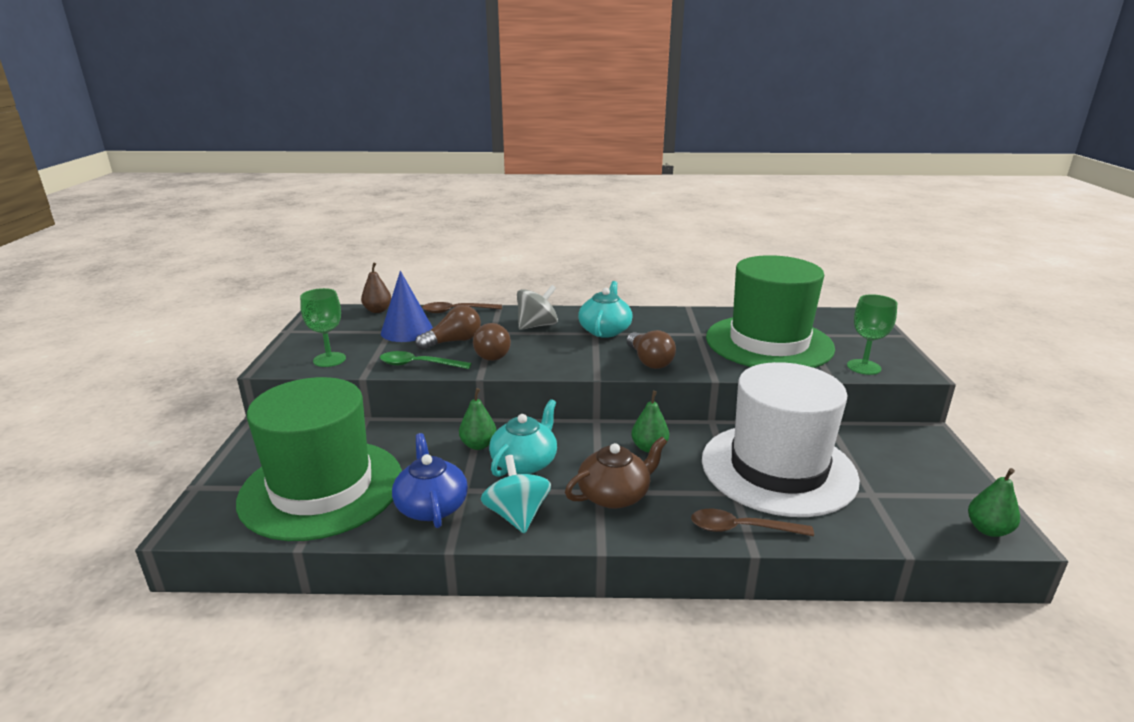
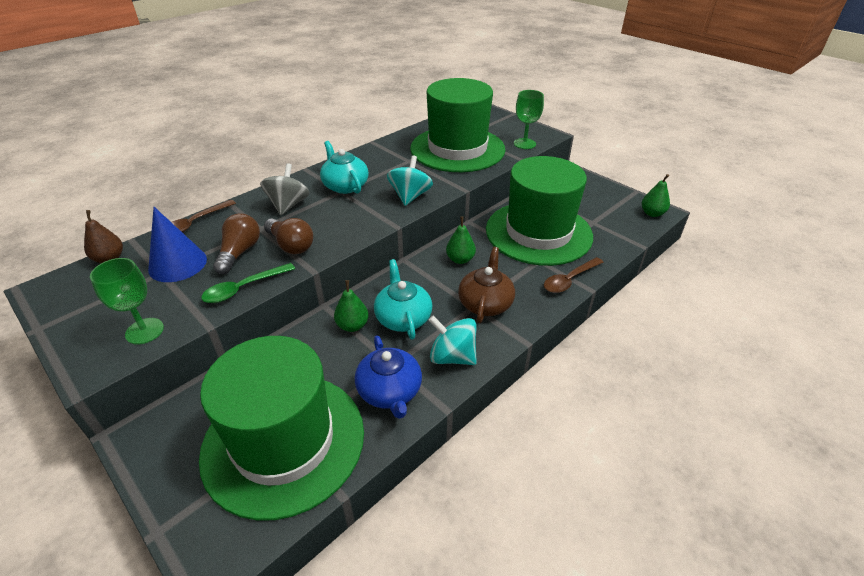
camera: 45 degrees left, 15 degrees up
(431, 506) = (390, 391): blue teapot -> blue teapot turned 135 degrees counterclockwise
(649, 361) = (410, 196): brown light bulb -> turquoise spinning top
(778, 468) = (538, 232): white hat -> green hat

